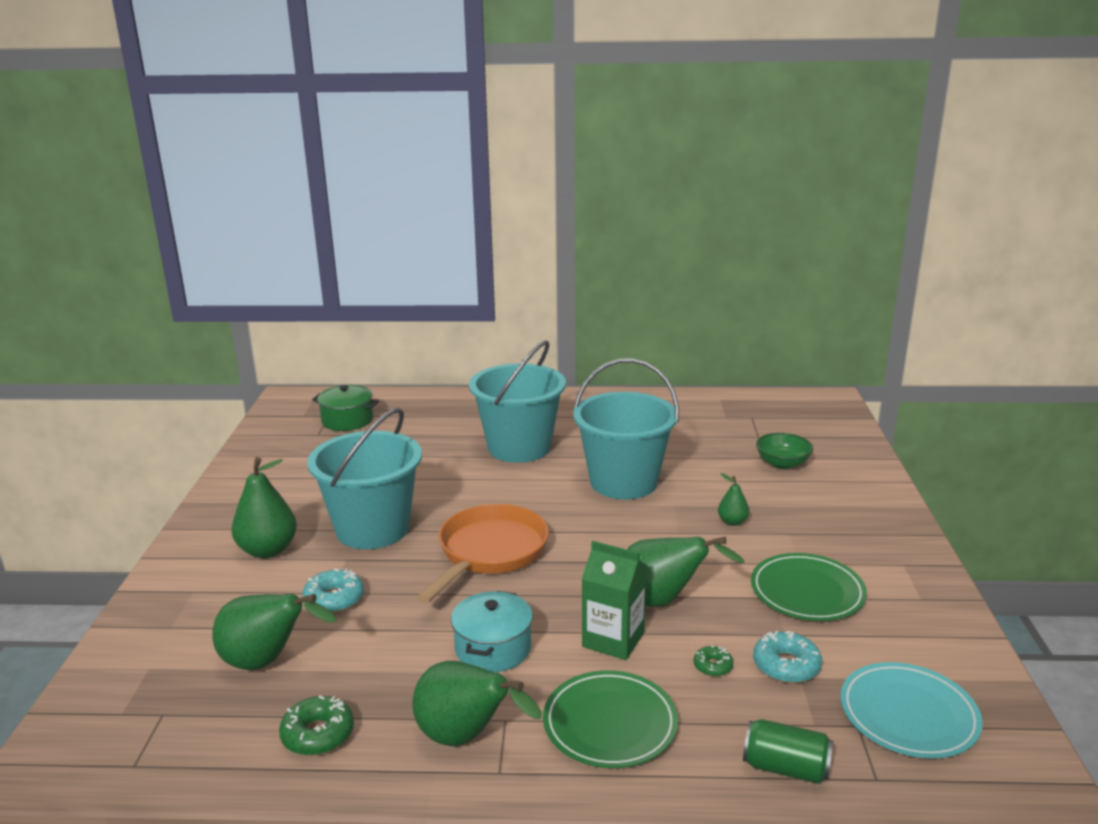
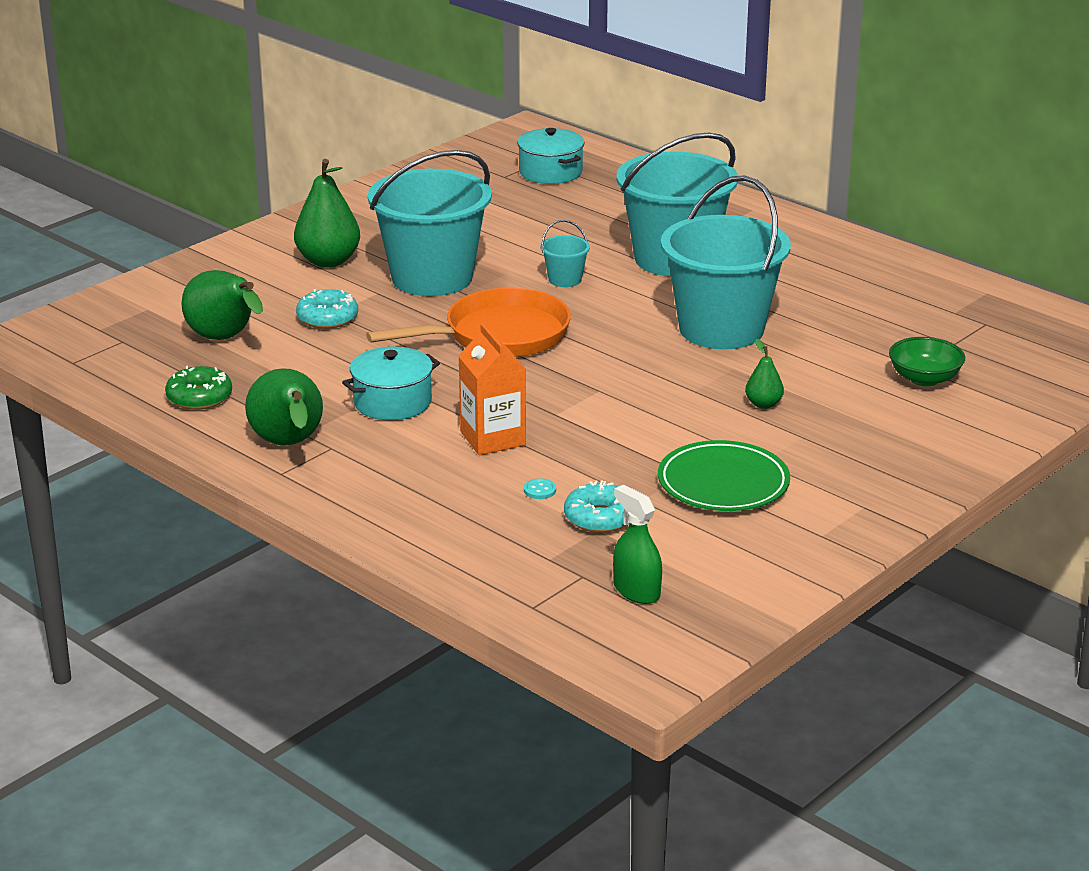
camera: 40 degrees right, 5 degrees up
(347, 420) = (550, 172): green pot -> turquoise pot
(471, 490) = (565, 279): none -> turquoise bucket
(610, 724) = (399, 485): green plate -> none
(613, 640) = (493, 438): green carton -> orange carton
(662, 601) = (581, 432): green pear -> none
(713, 666) = (539, 490): green donut -> turquoise button
(785, 768) = (478, 568): green can -> none
(908, 715) = (636, 591): turquoise plate -> green spray bottle

